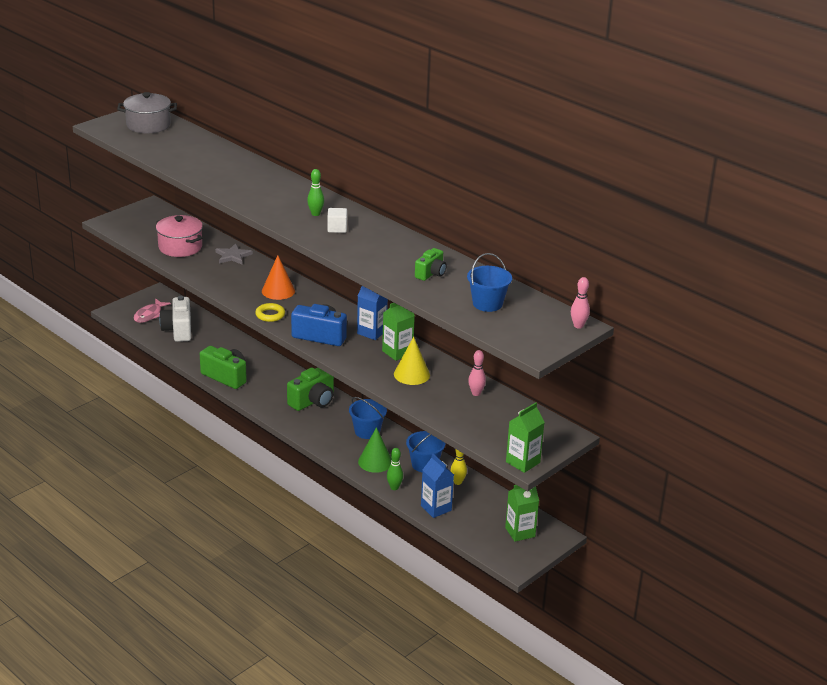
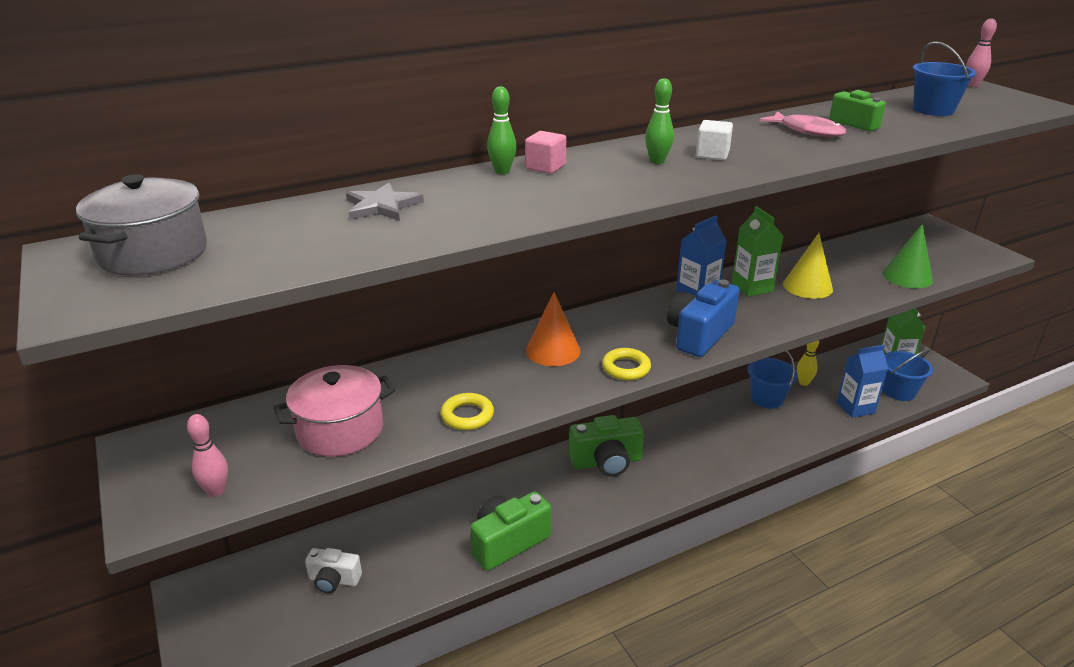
camera: 70 degrees left, 0 degrees up
(149, 315) = (255, 614): pink fish -> pink fish (807, 131)
(178, 330) = (334, 580): white camera -> white camera, size x0.61
(205, 276) = (467, 415): none -> yellow ring
(233, 256) = (414, 376): grey star -> grey star (382, 206)
(289, 186) = (545, 167): none -> pink cube
(313, 401) = (606, 462): green camera -> green camera turned 105 degrees clockwise
(367, 431) = (690, 428): blue bucket -> blue bucket (898, 391)
(375, 462) = (758, 434): green cone -> green cone (907, 276)
(394, 487) = (814, 430): green bowling pin -> green bowling pin (502, 171)
(476, 393) = (850, 256): pink bowling pin -> pink bowling pin (216, 491)
(523, 462) = (993, 255): green carton -> none

